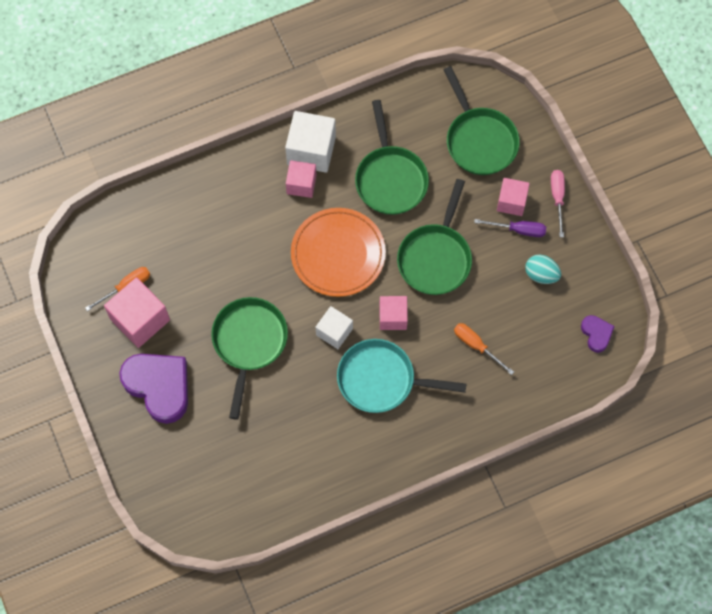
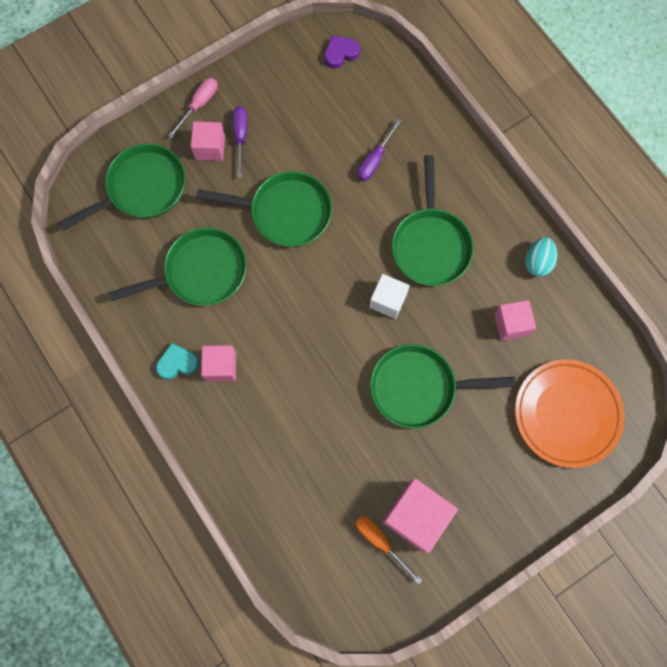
camera: 100 degrees left, 5 degrees up
(159, 386) = (489, 476): purple heart -> none
(311, 150) = (177, 363): white cube -> turquoise heart
(338, 254) = (298, 312): orange plate -> orange plate (567, 414)
(381, 379) = (430, 245): turquoise pan -> green pan
(393, 317) = (360, 244): pink cube -> pink cube (511, 324)
(476, 346) = (375, 160): orange screwdriver -> purple screwdriver
(541, 274) = (286, 110): turquoise egg -> turquoise egg (537, 262)
(557, 198) = (199, 105): pink screwdriver -> pink screwdriver turned 135 degrees clockwise

